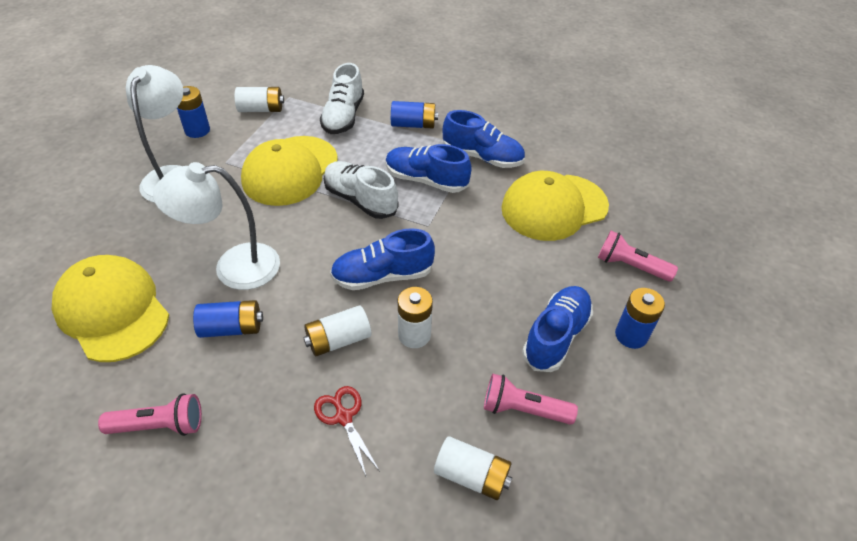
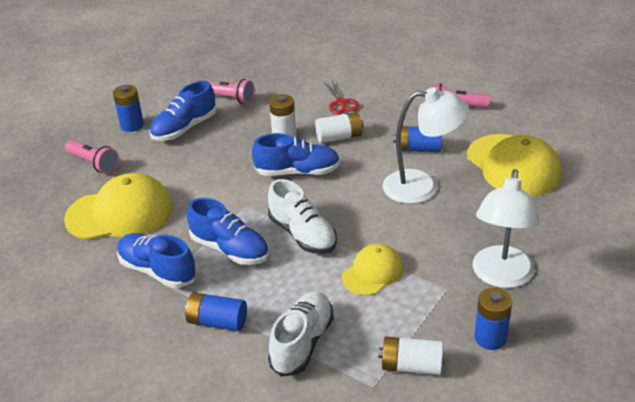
camera: 165 degrees left, 10 degrees down
(290, 170) = (372, 272): yellow cap -> yellow cap, size x0.58
(471, 476) = (272, 78): white battery -> none

